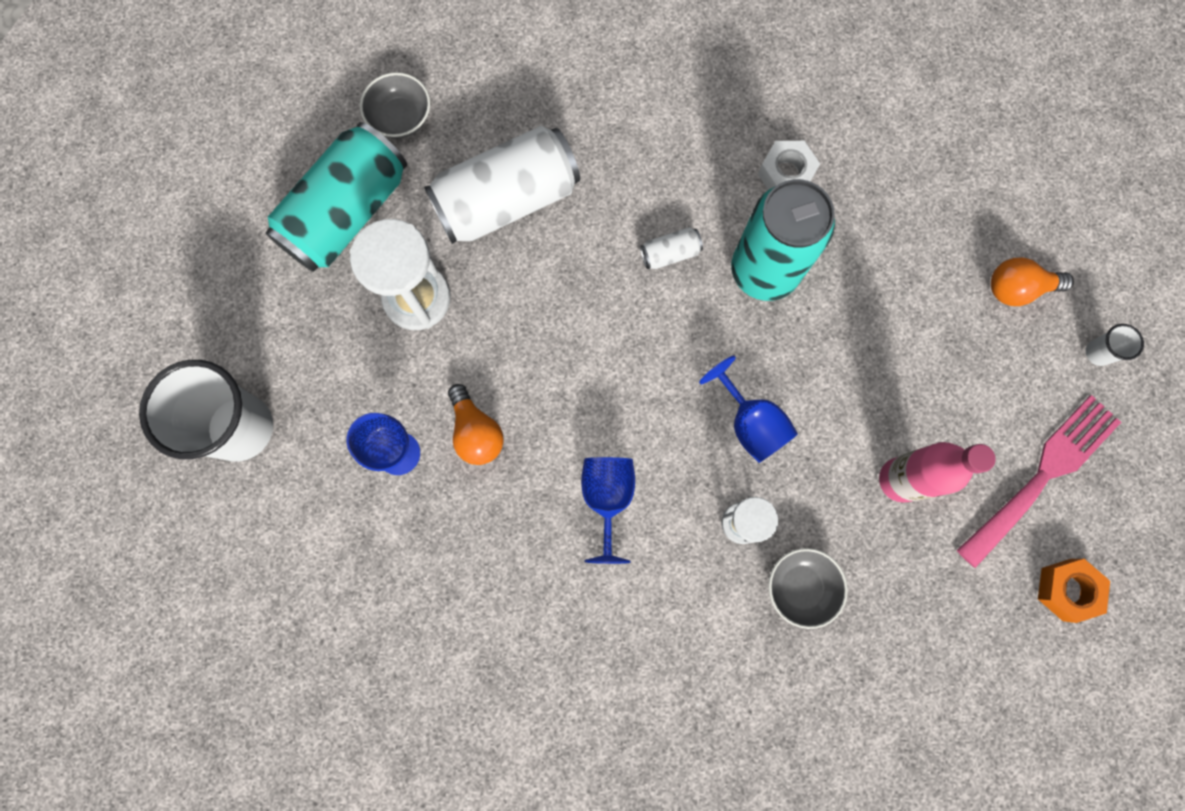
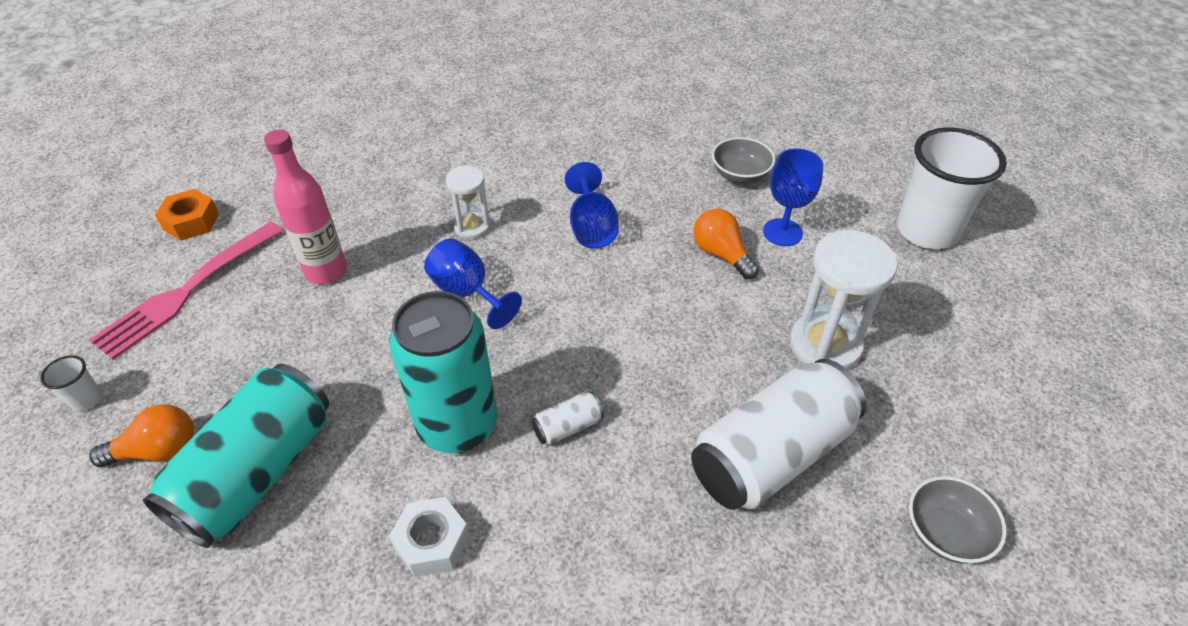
camera: 170 degrees right, 30 degrees down
(347, 213) = (943, 413): turquoise can -> turquoise can (257, 472)
(800, 587) = (421, 197): grey bowl -> grey bowl (740, 175)

